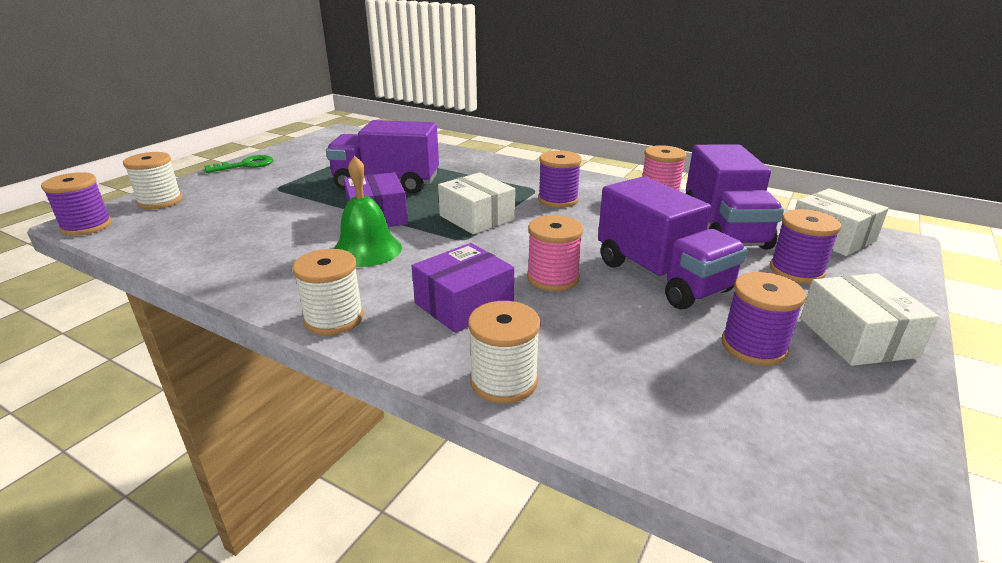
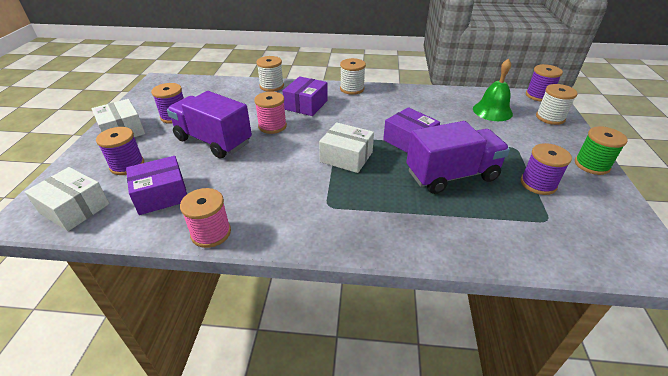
camera: 155 degrees right, 10 degrees up
(245, 165) = (591, 165): green key -> green spool
(367, 250) = (382, 118): green bell -> green bell (492, 111)
(558, 200) = (300, 195): purple spool -> purple spool (538, 184)
(724, 229) = (161, 195): purple truck -> purple box

